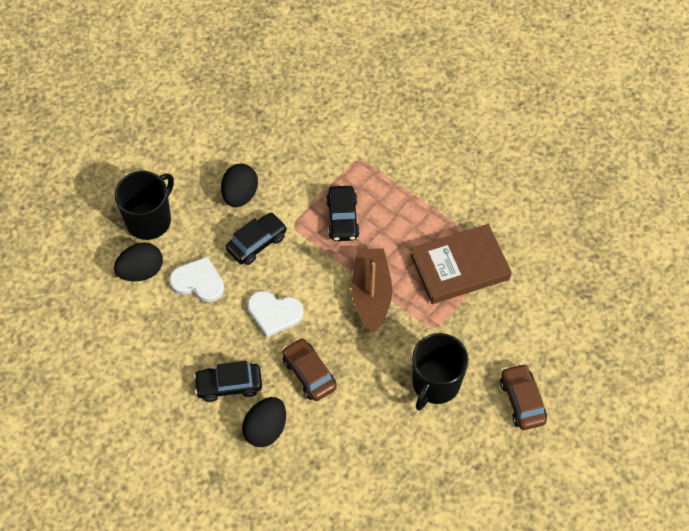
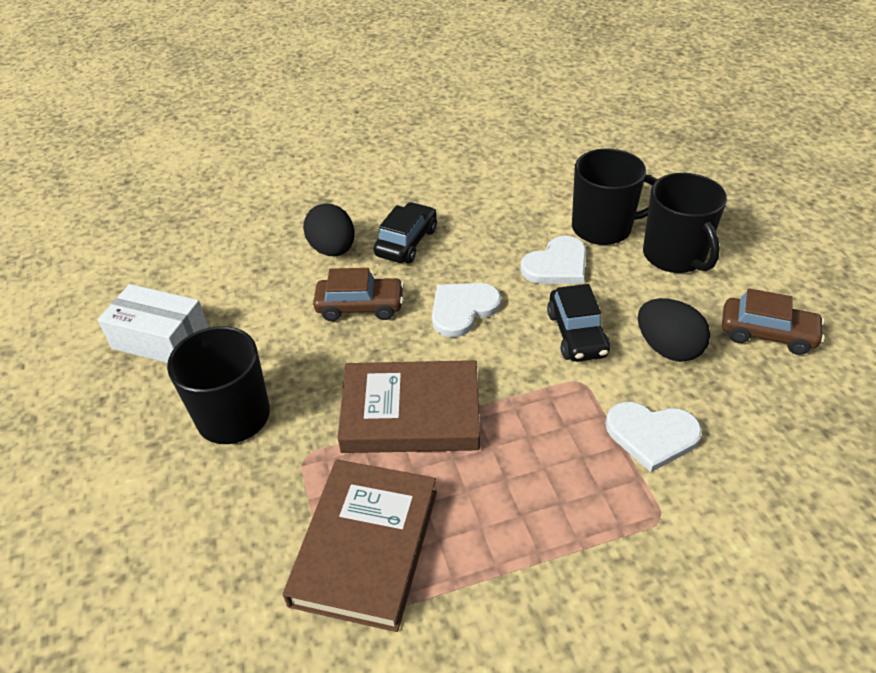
camera: 125 degrees right, 15 degrees down
(141, 271) = (603, 228): black egg -> black mug
(310, 180) = (652, 435): none -> white heart
(342, 218) = (556, 441): black car -> none
(371, 294) = (411, 413): brown boat -> brown book
(414, 474) = (161, 339): none -> white box
(522, 401) = (114, 496): brown car -> brown car (767, 334)

